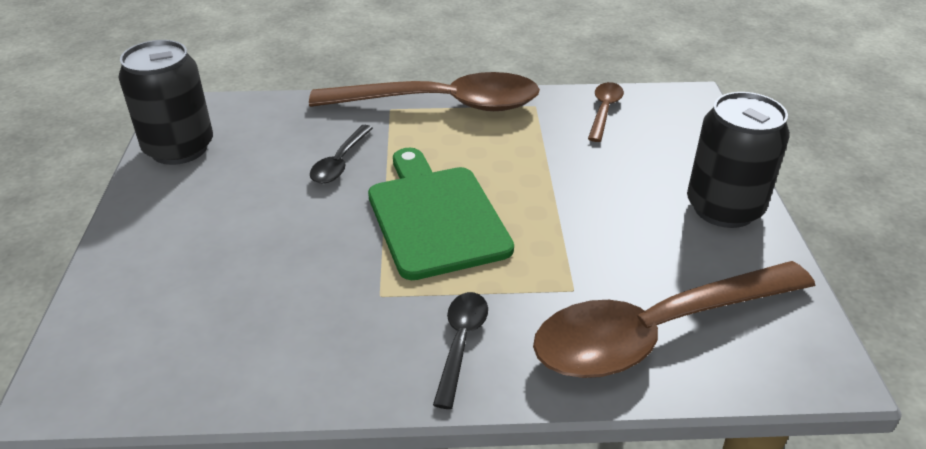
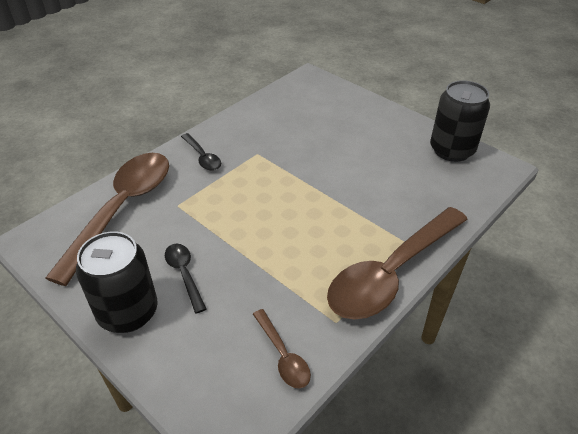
camera: 135 degrees right, 5 degrees up
(340, 162) = (373, 194): black spoon -> black spoon (184, 274)
(435, 216) = (283, 197): green cutting board -> none

